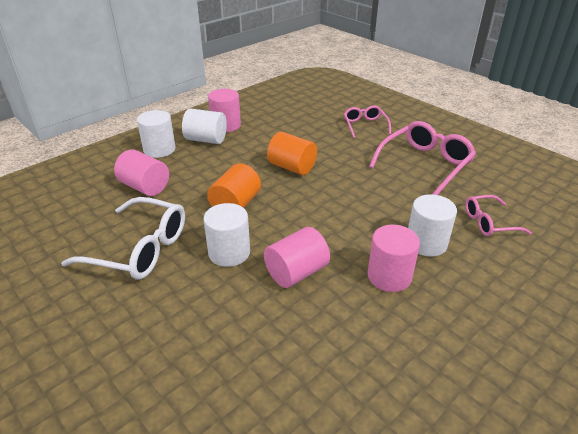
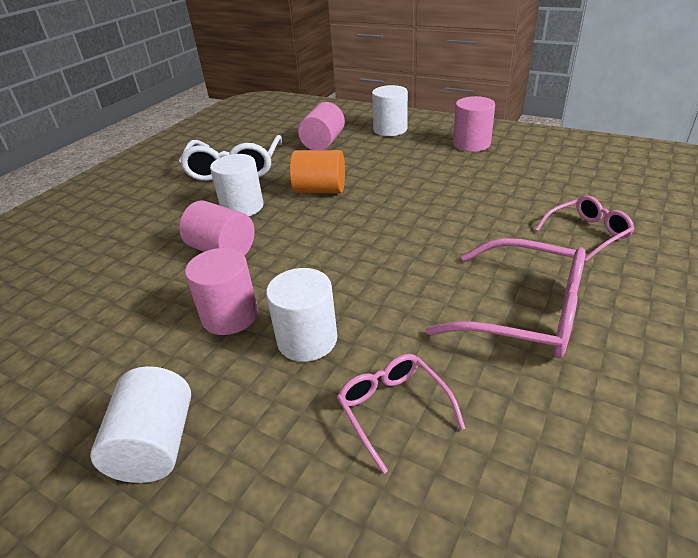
camera: 75 degrees right, 0 degrees up
(206, 140) = (430, 143): white cylinder -> white cylinder (156, 445)
(292, 167) = (416, 203): orange cylinder -> none

